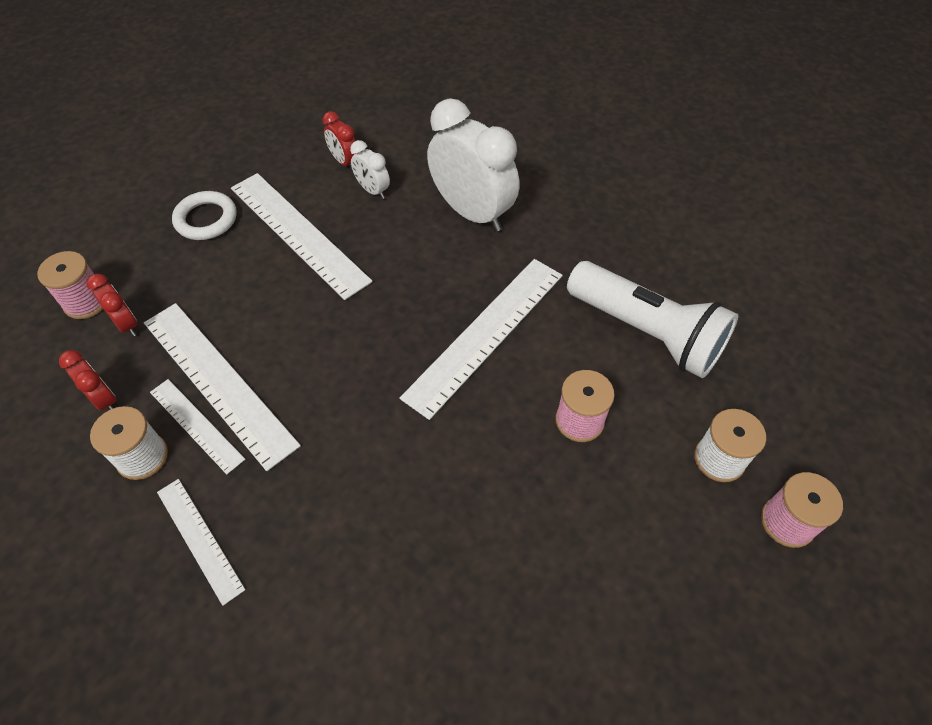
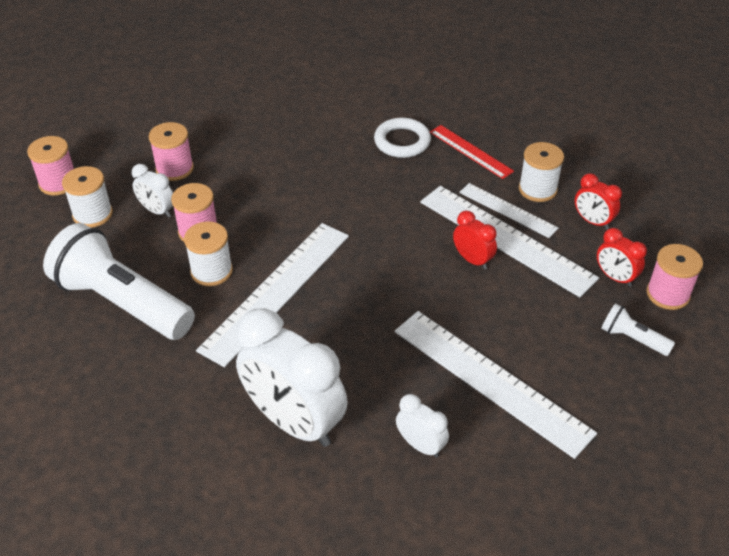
camera: 175 degrees right, 10 degrees down
(152, 260) = (632, 339): none -> white flashlight
(199, 539) = (470, 151): white ruler -> red ruler
(206, 219) = (603, 390): white ring -> white ring (402, 141)
(344, 162) = (469, 488): red clock -> red clock (472, 260)
(557, 363) = (211, 271): none -> white spool
(629, 538) = (174, 169): none -> pink spool
(637, 458) = (157, 211): none -> white clock

